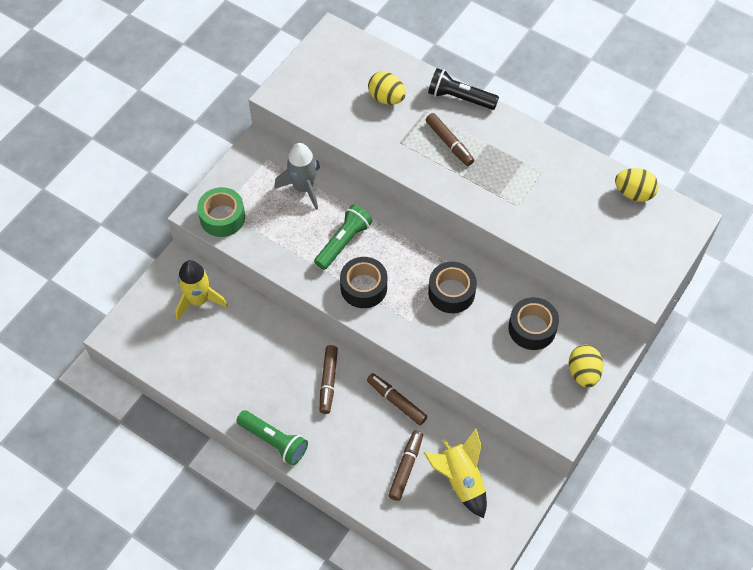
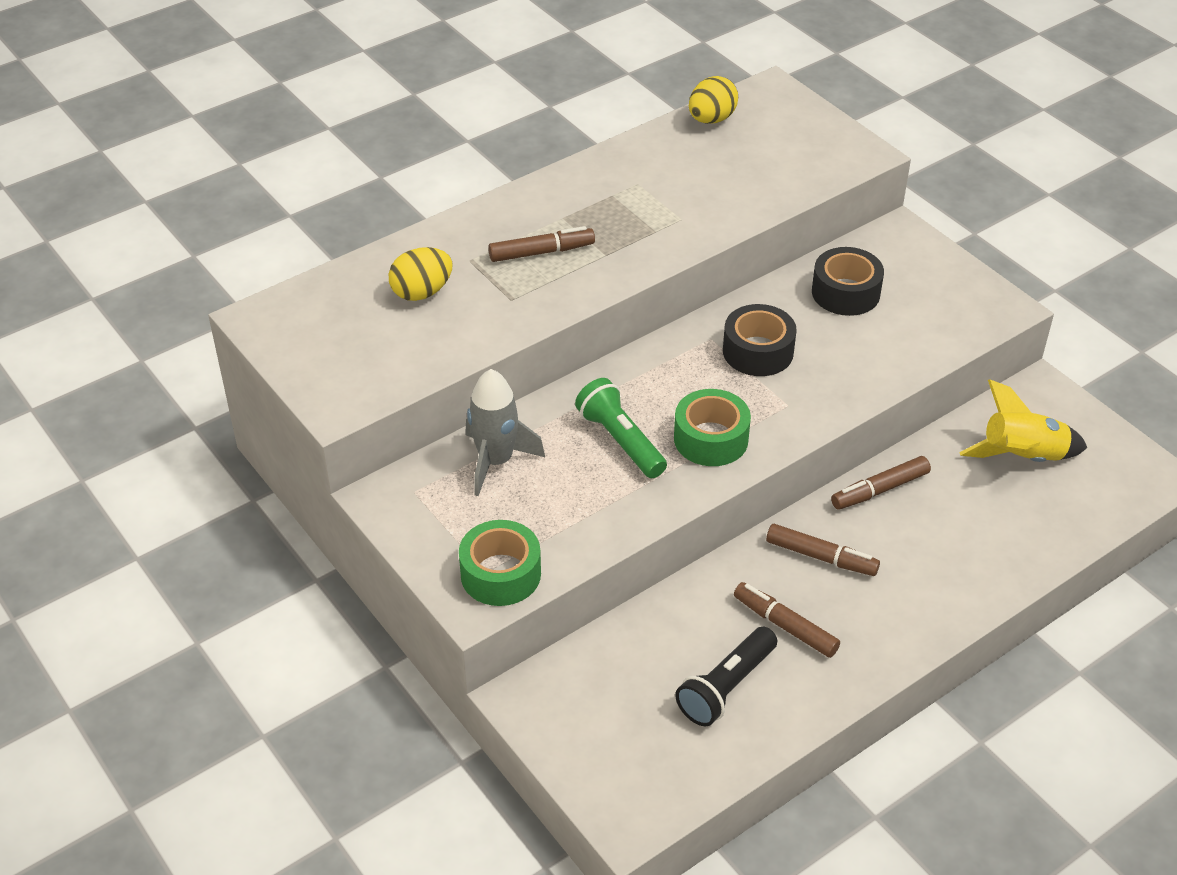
camera: 70 degrees left, 15 degrees down
(199, 300) = (607, 684): yellow rocket -> none
(274, 441) = (903, 648): green flashlight -> none
(363, 287) = (711, 439): black tape -> green tape
(406, 467) = (988, 508): brown marker -> brown marker (785, 626)
(460, 98) = (468, 222): black flashlight -> black flashlight (726, 687)
(583, 373) = (929, 267): yellow egg -> none

